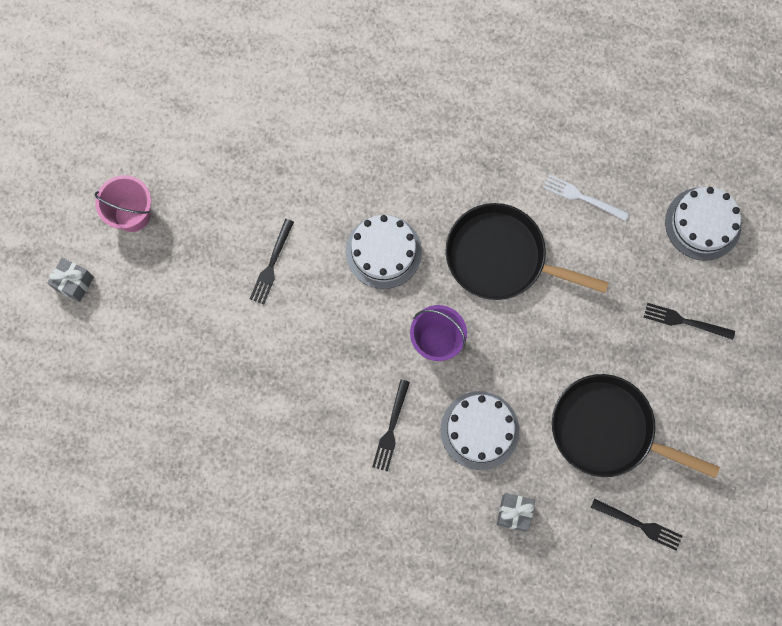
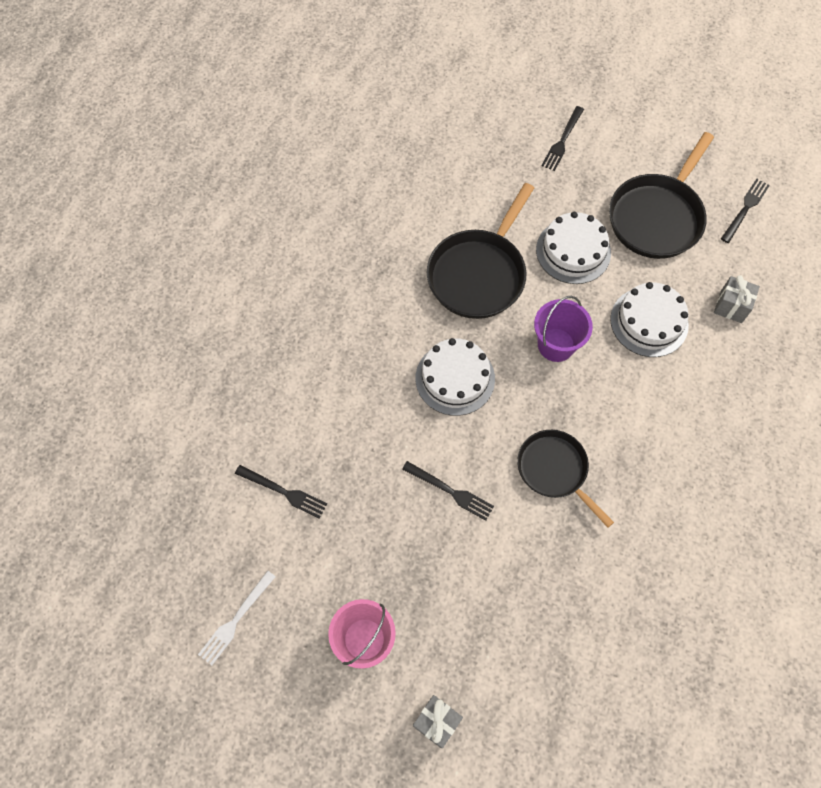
camera: 80 degrees left, 10 degrees down
(307, 354) = (555, 470): none -> black pan
(391, 429) = (641, 401): black fork -> black fork (284, 492)
(582, 197) = (431, 197): white fork -> white fork (235, 620)
(703, 223) = (474, 111): white cake -> white cake (573, 251)

